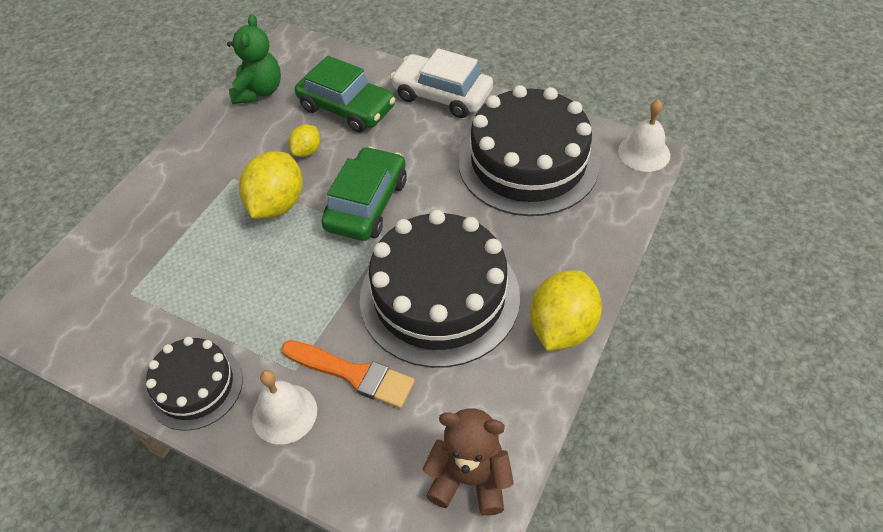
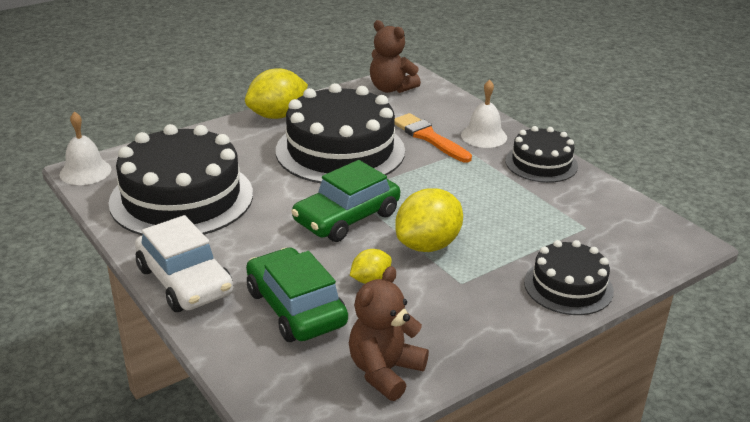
camera: 155 degrees left, 20 degrees down
(140, 211) = (568, 286): none -> black cake
(259, 91) = (384, 371): green teddy bear -> brown teddy bear

